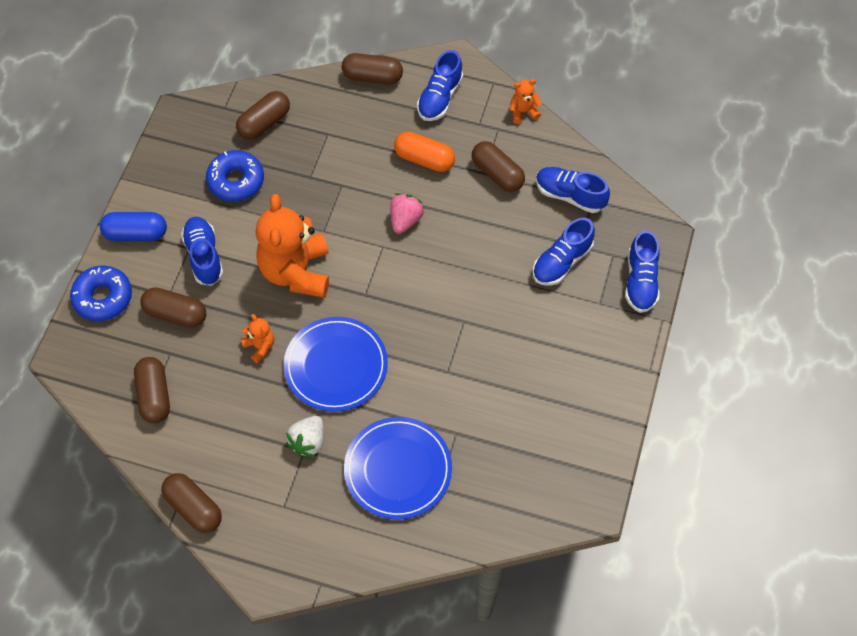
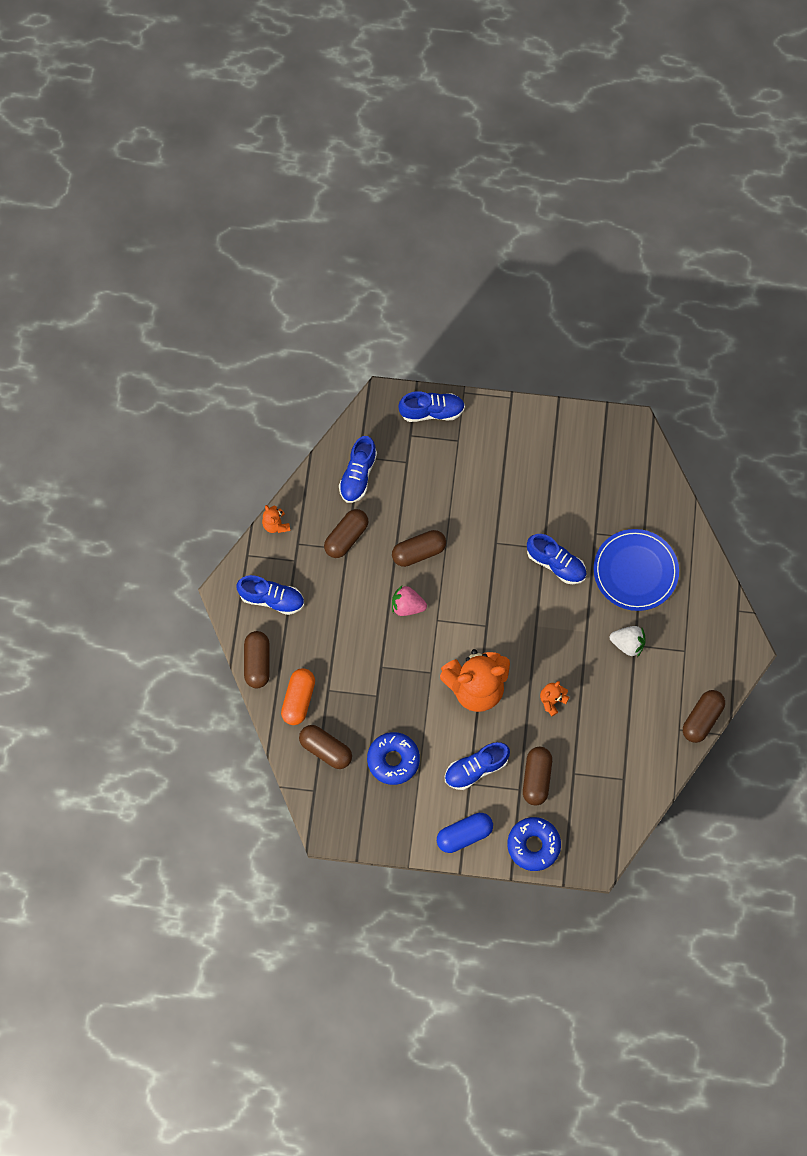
camera: 100 degrees left, 10 degrees up
(136, 233) = (464, 834): blue capsule -> blue capsule turned 75 degrees clockwise
(154, 396) = (614, 775): brown capsule -> brown capsule (418, 552)
(336, 366) = (557, 635): blue plate -> none
(424, 159) = (341, 601): orange capsule -> orange capsule (299, 699)
(562, 262) = (425, 474): blue shoe -> blue shoe (556, 563)

